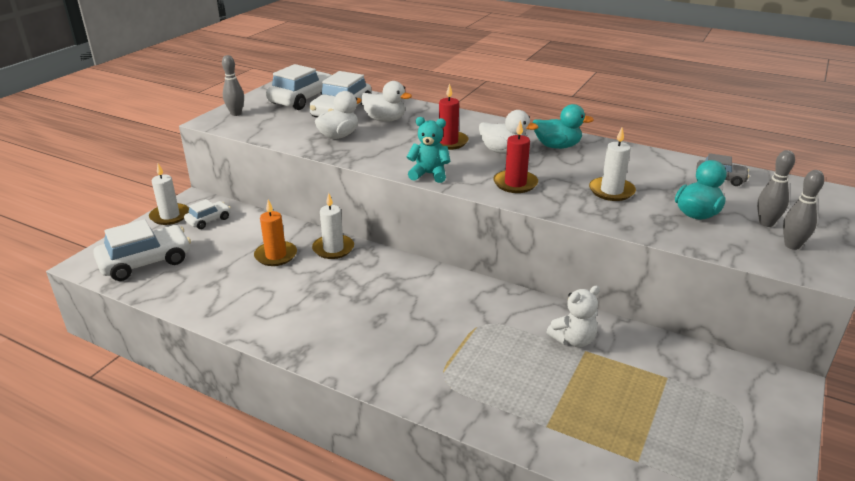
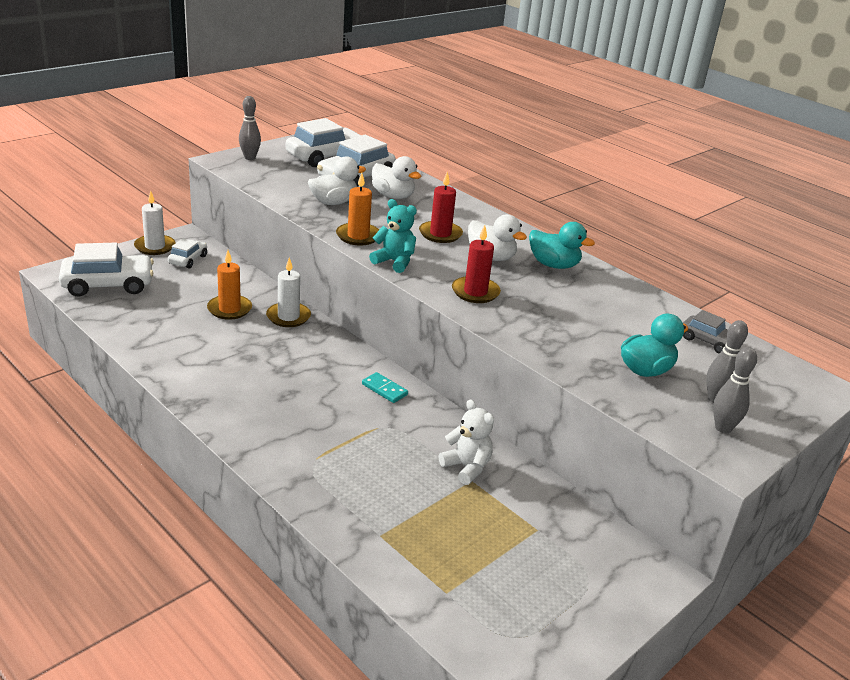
camera: 15 degrees right, 0 degrees up
(209, 220) = (188, 259): white car -> white car turned 45 degrees counterclockwise
(381, 160) = (358, 236): none -> orange candle
(459, 291) = (384, 389): none -> turquoise domino
(573, 340) = (466, 467): white teddy bear -> white teddy bear turned 120 degrees counterclockwise
(611, 191) = (572, 324): white candle -> none

